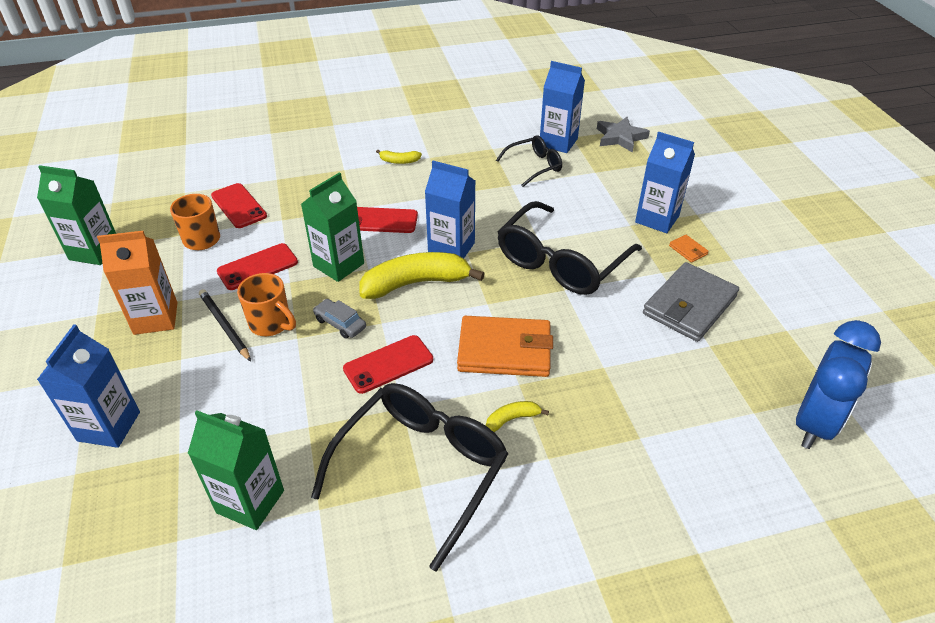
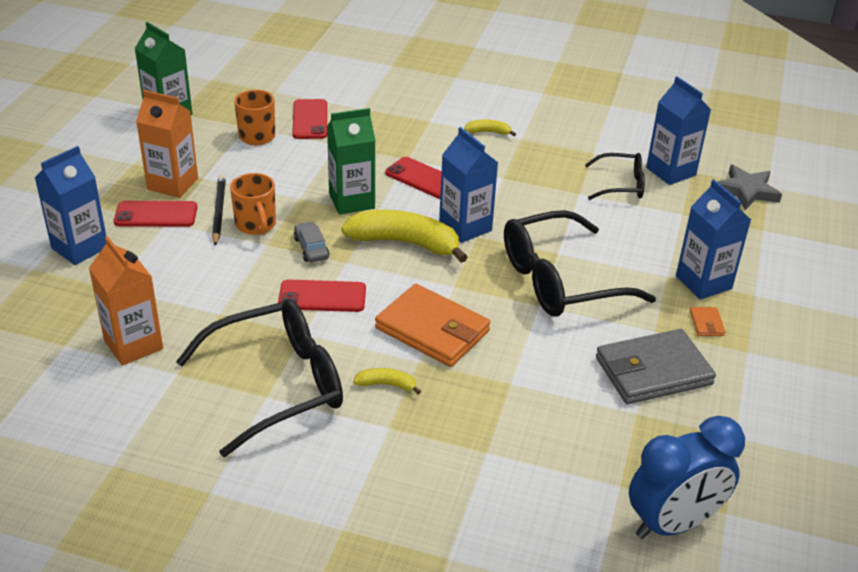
camera: 30 degrees right, 5 degrees down
(250, 501) = (133, 345): green carton -> orange carton
(258, 267) = (283, 176): red phone -> red phone (156, 215)
(399, 161) = (488, 132): yellow banana -> yellow banana turned 150 degrees clockwise

